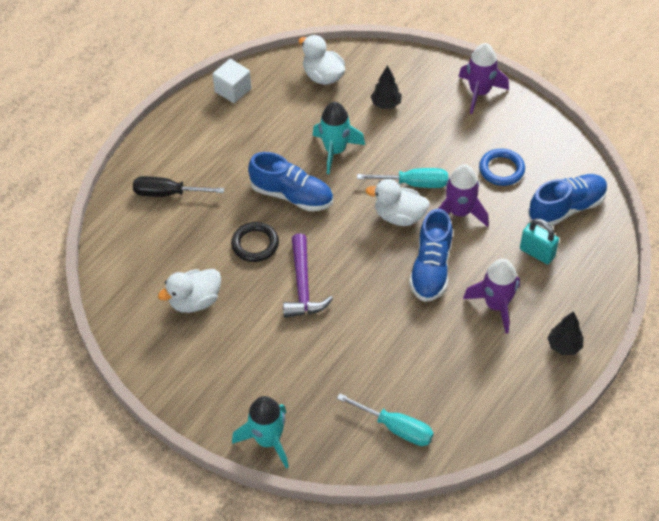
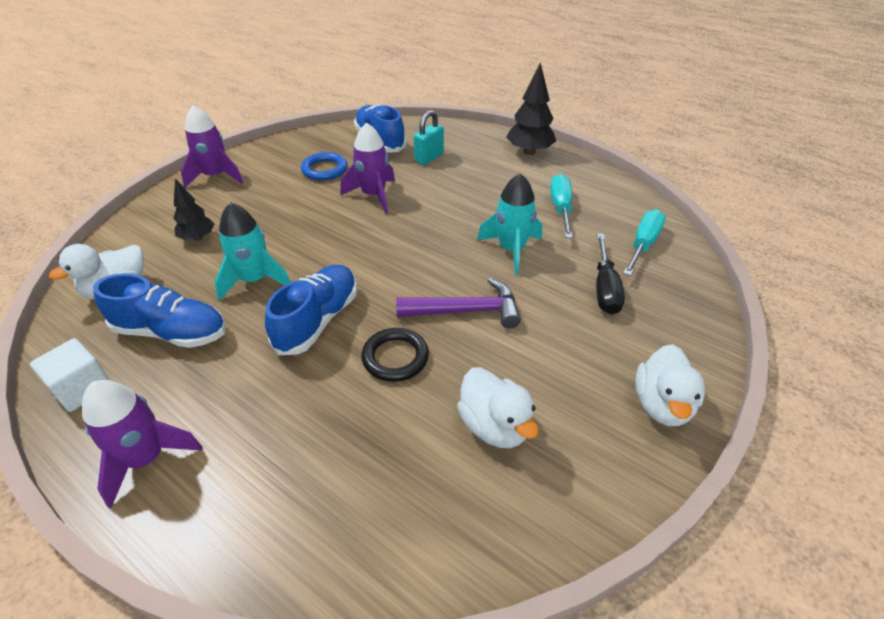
camera: 90 degrees left, 10 degrees down
(168, 193) = (272, 474): black screwdriver -> black screwdriver (605, 288)
(268, 440) = (696, 342): turquoise rocket -> turquoise rocket (511, 250)
(399, 216) = (371, 234): white duck -> white duck (662, 405)
(413, 184) = (327, 222): turquoise screwdriver -> turquoise screwdriver (561, 208)
(431, 268) = (444, 215): blue shoe -> blue shoe (171, 332)
(496, 305) = (488, 181): purple rocket -> purple rocket (146, 458)
(564, 346) = (529, 152): black tree -> black tree, size x1.57

